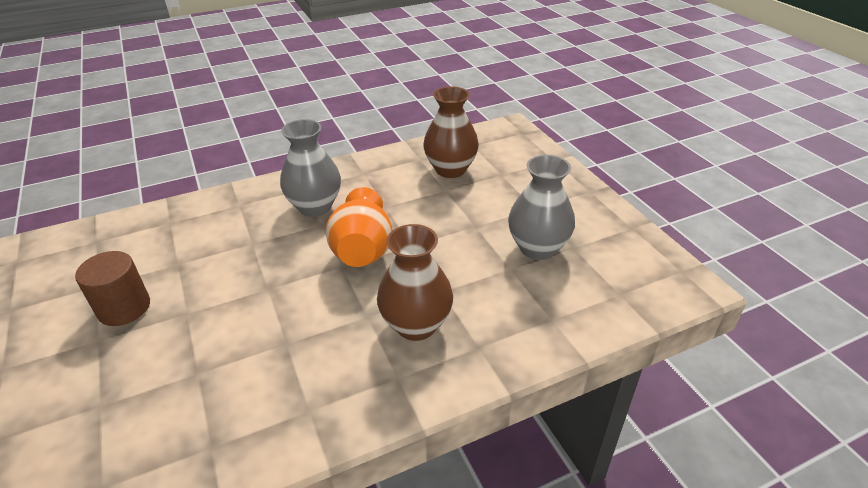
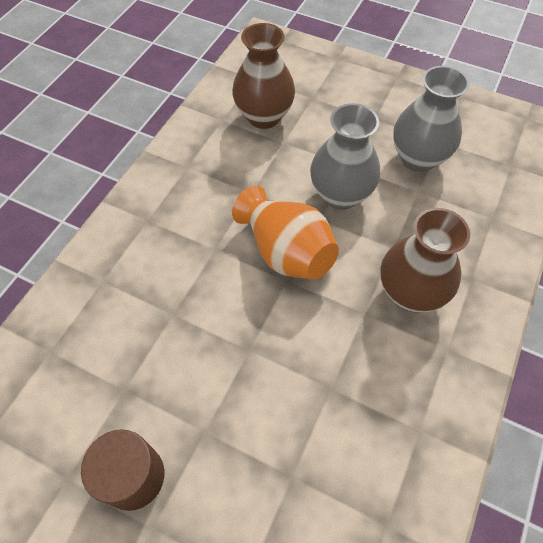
camera: 40 degrees left, 20 degrees up
(315, 207) = (186, 233): grey vase -> grey vase (340, 195)

